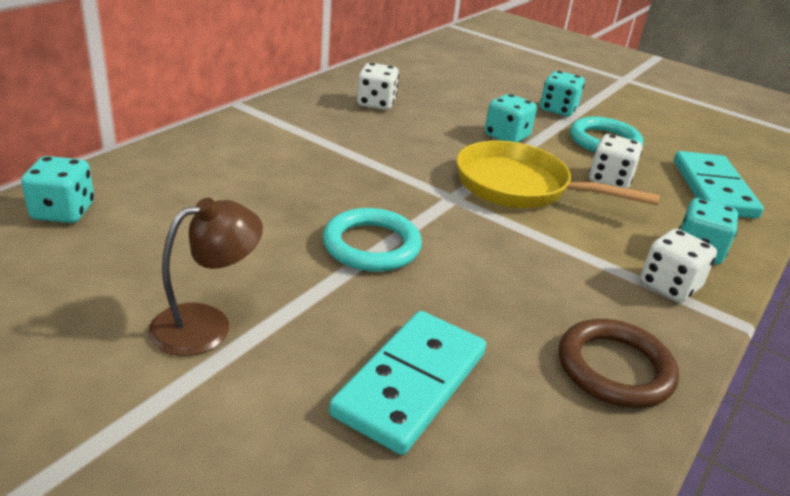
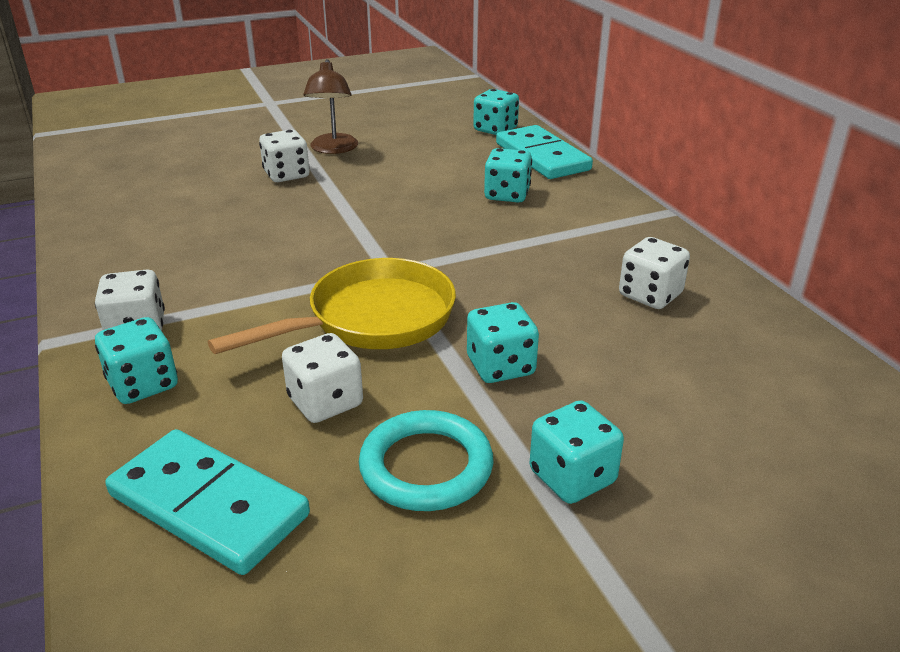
camera: 125 degrees right, 0 degrees up
(261, 172) = (507, 195): none -> turquoise dice
(322, 332) = (286, 175): none -> white dice
(371, 245) = (355, 211): turquoise ring -> none
(410, 383) = (213, 187): turquoise domino -> turquoise domino (542, 157)
(615, 368) = (119, 254): brown ring -> none

